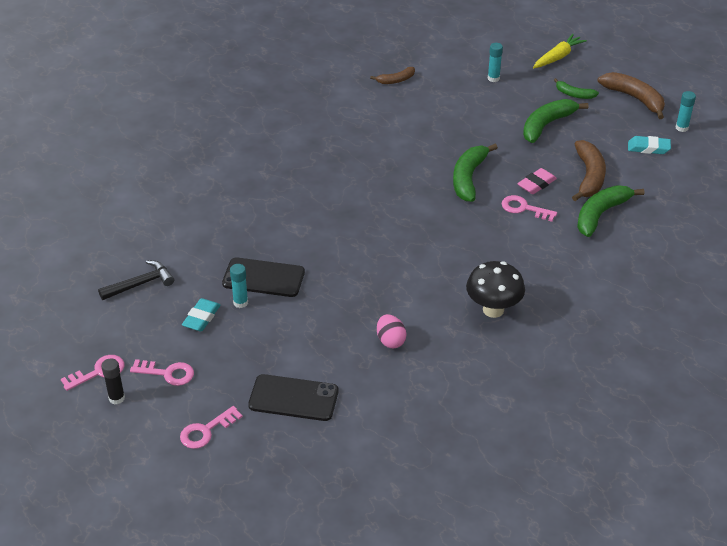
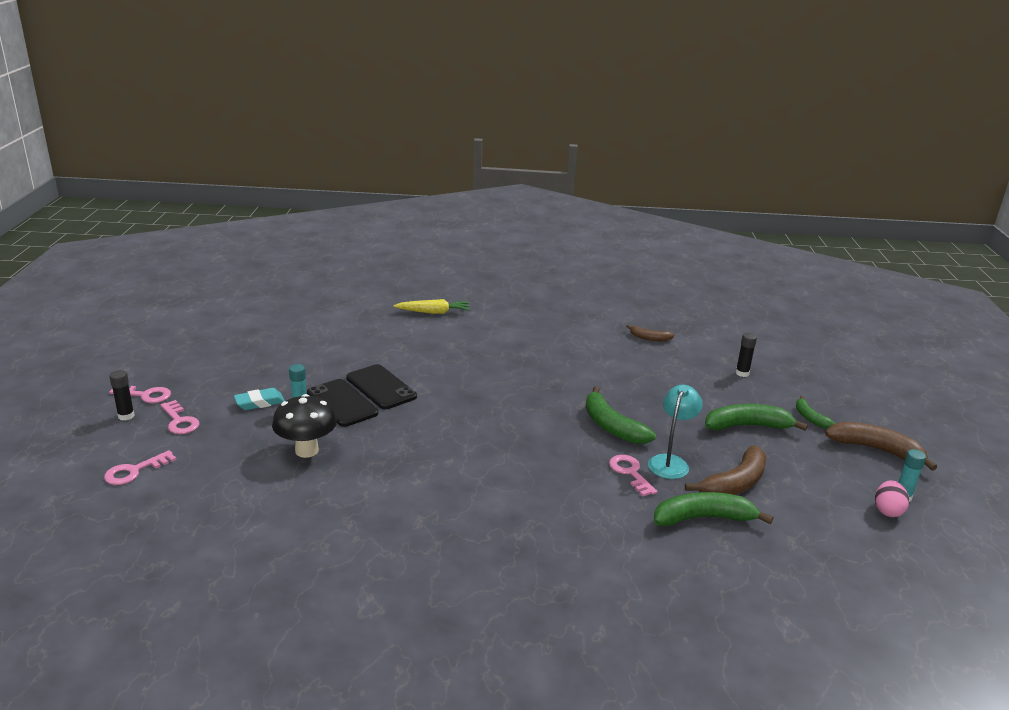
camera: 40 degrees right, 15 degrees down
(141, 284) = (261, 363): black hammer -> none
(206, 430) = (135, 471): pink key -> pink key turned 45 degrees counterclockwise
(293, 398) = (223, 490): black phone -> black phone (381, 387)
(390, 341) = (359, 498): pink egg -> pink egg (887, 511)
(468, 178) = (612, 426): green banana -> green banana turned 90 degrees counterclockwise
(493, 78) = (742, 373): turquoise glue stick -> black glue stick
(493, 310) = (480, 530): black mushroom -> black mushroom (307, 450)
(536, 184) = (670, 462): pink eraser -> turquoise lamp
(558, 57) = (832, 386): yellow carrot -> yellow carrot (434, 312)
(634, 98) = (876, 450): brown banana -> brown banana turned 60 degrees counterclockwise
(648, 148) = (837, 494): turquoise eraser -> none

